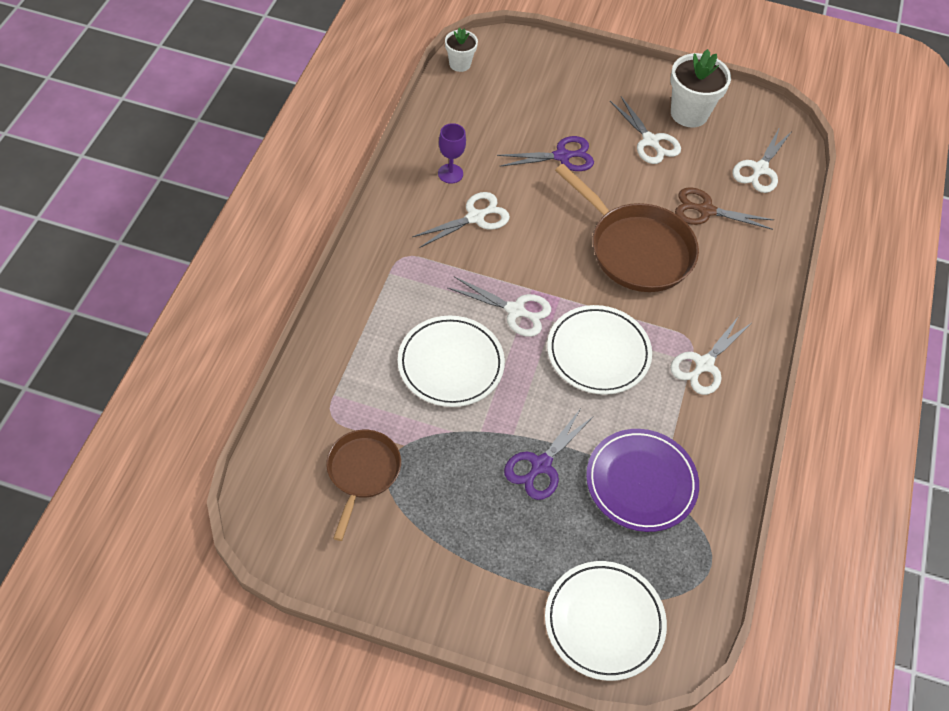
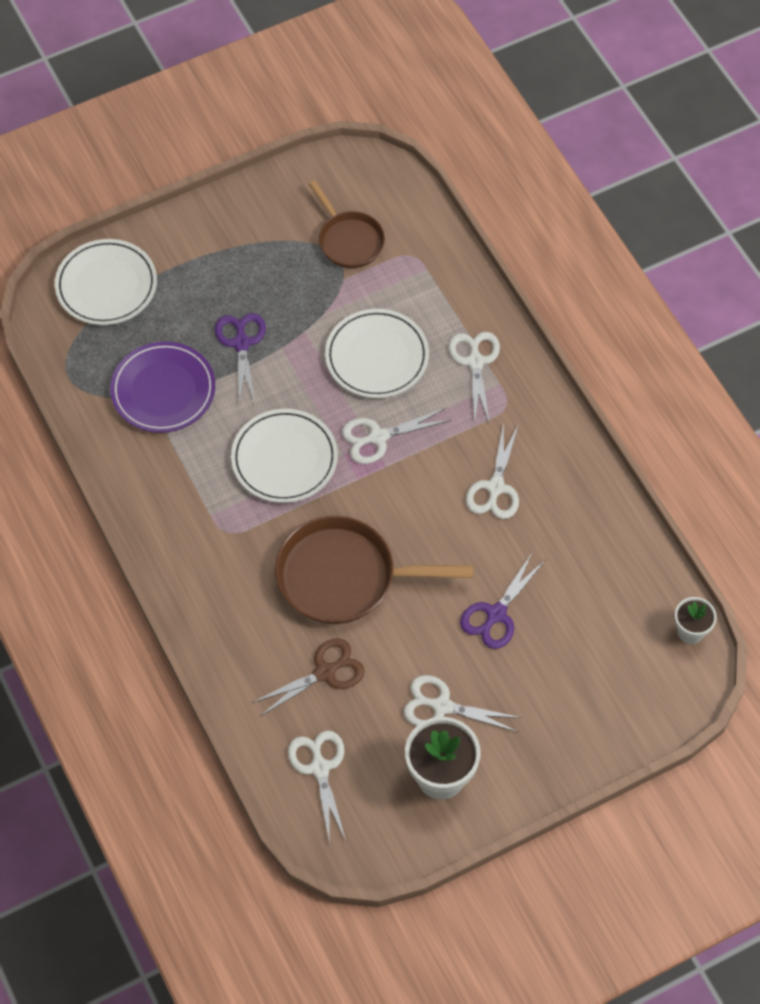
camera: 140 degrees right, 5 degrees up
(450, 173) = (561, 509): purple goblet -> none
(704, 364) = (198, 520): white scissors -> white scissors (475, 362)

